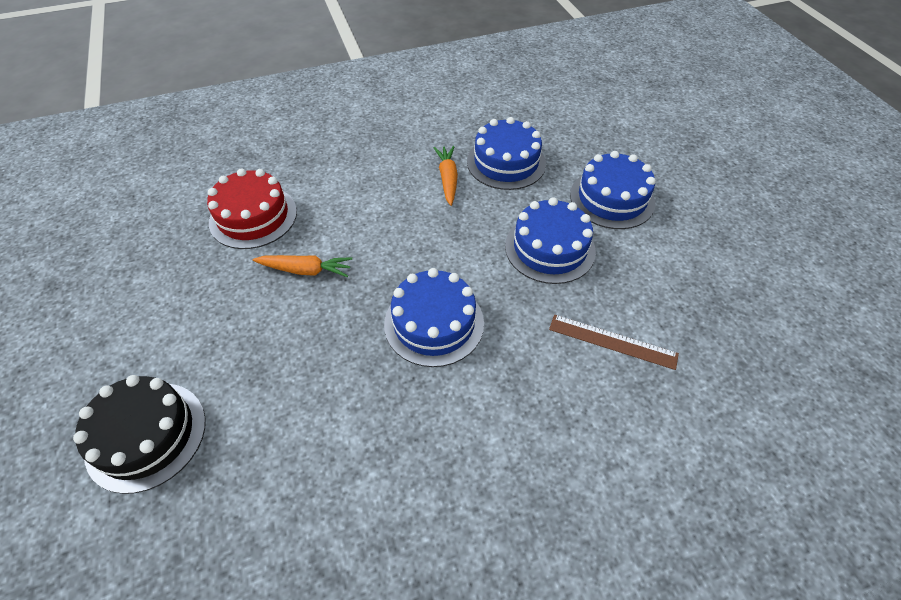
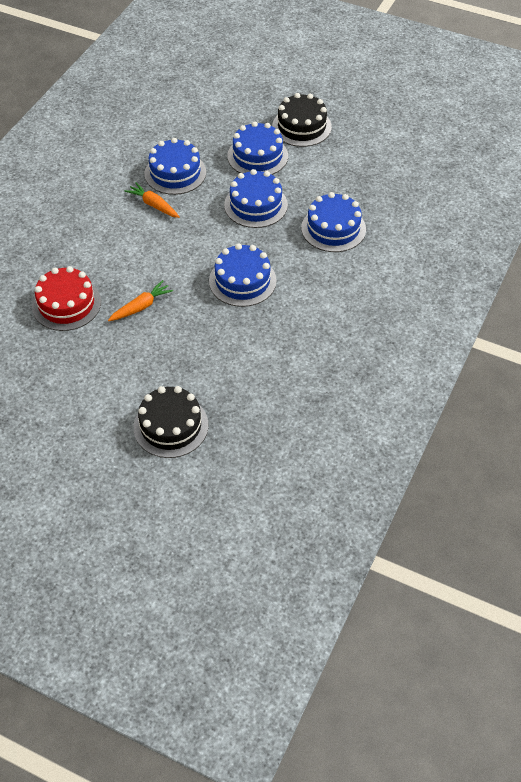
camera: 45 degrees left, 0 degrees up
(612, 341) = (333, 228): brown ruler -> blue cake
(699, 199) = (301, 126): none -> black cake

